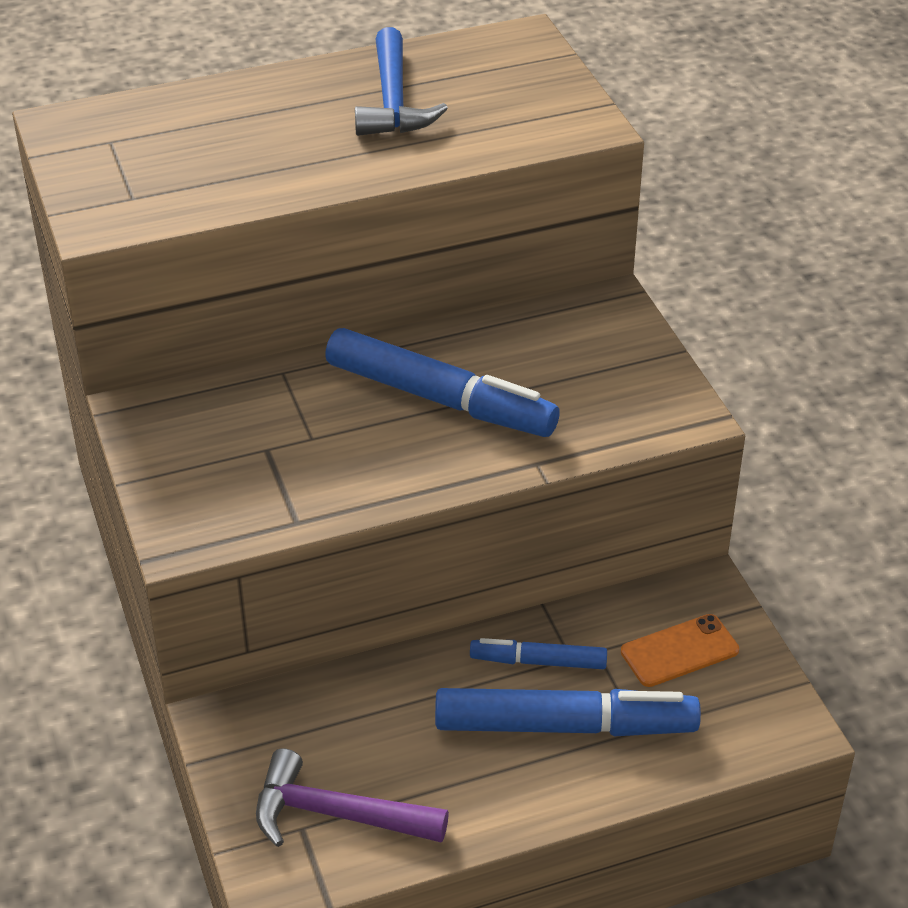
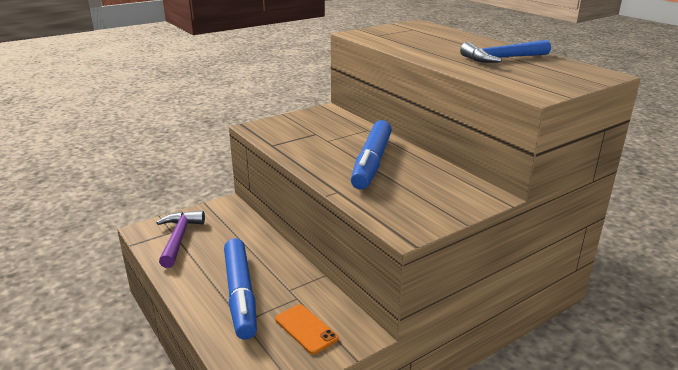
camera: 75 degrees right, 15 degrees down
(538, 661) = (283, 279): blue marker -> none

